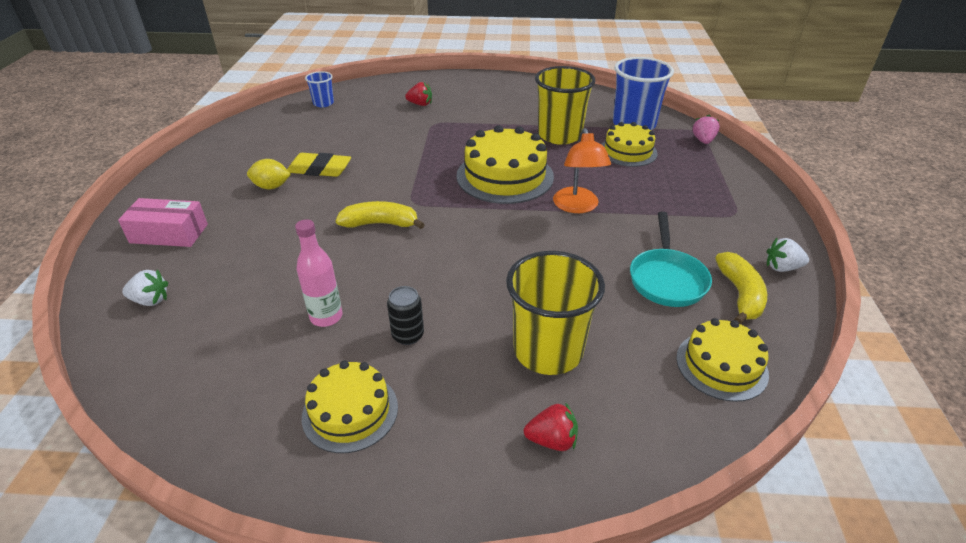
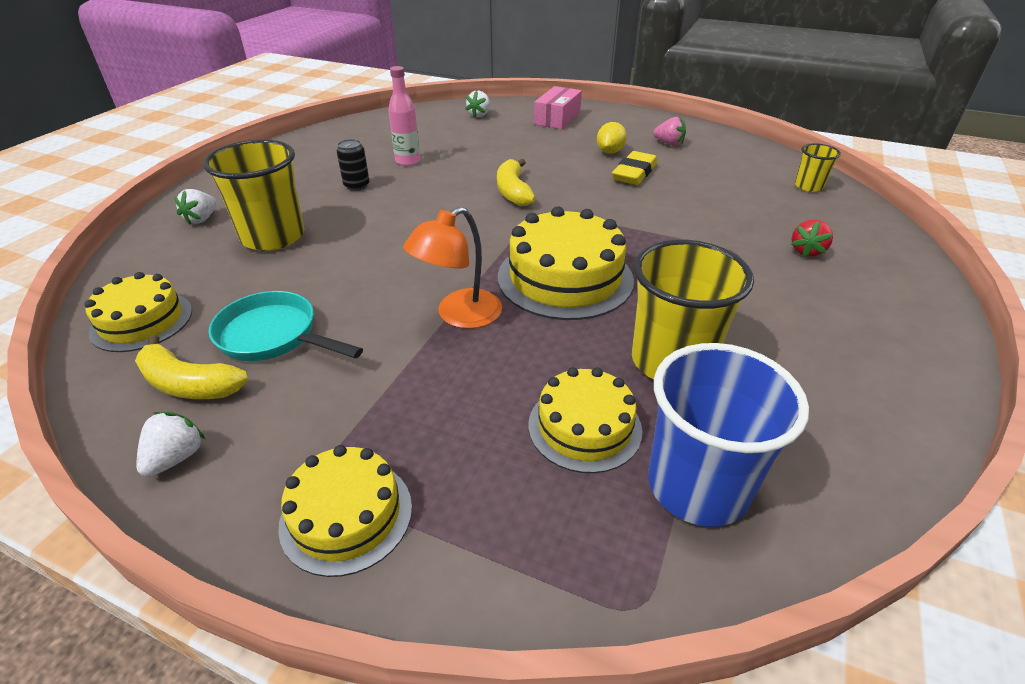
camera: 110 degrees right, 0 degrees up
(323, 103) = (808, 186): blue cup -> yellow cup
(350, 411) = (313, 162): yellow cake -> yellow cake (346, 515)
(380, 224) = (513, 191): yellow banana -> yellow banana turned 150 degrees clockwise
(552, 440) = (202, 219): red strawberry -> white strawberry
(577, 207) = (459, 315): orange lamp -> orange lamp turned 60 degrees counterclockwise
(703, 141) = (586, 587): pink strawberry -> pink strawberry (669, 143)

